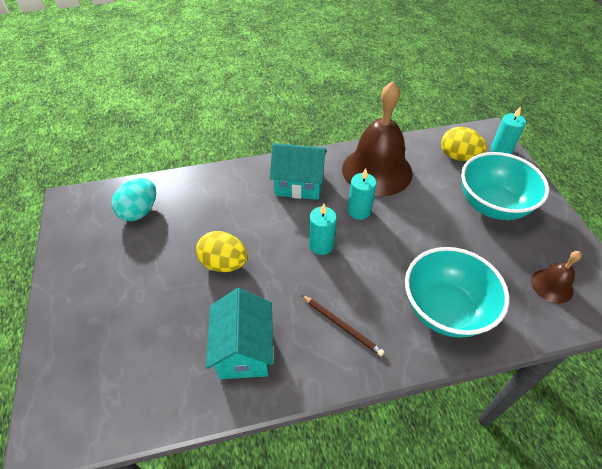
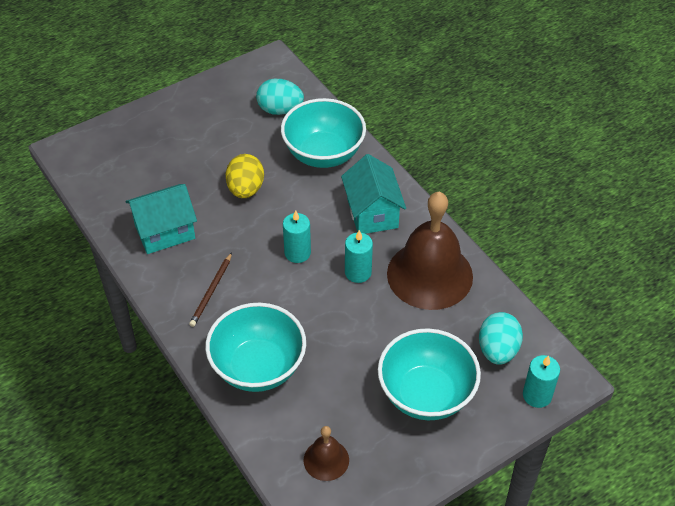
camera: 70 degrees right, 0 degrees up
(214, 196) = (323, 154): none -> turquoise bowl
(458, 157) = (497, 350): yellow egg -> turquoise egg

